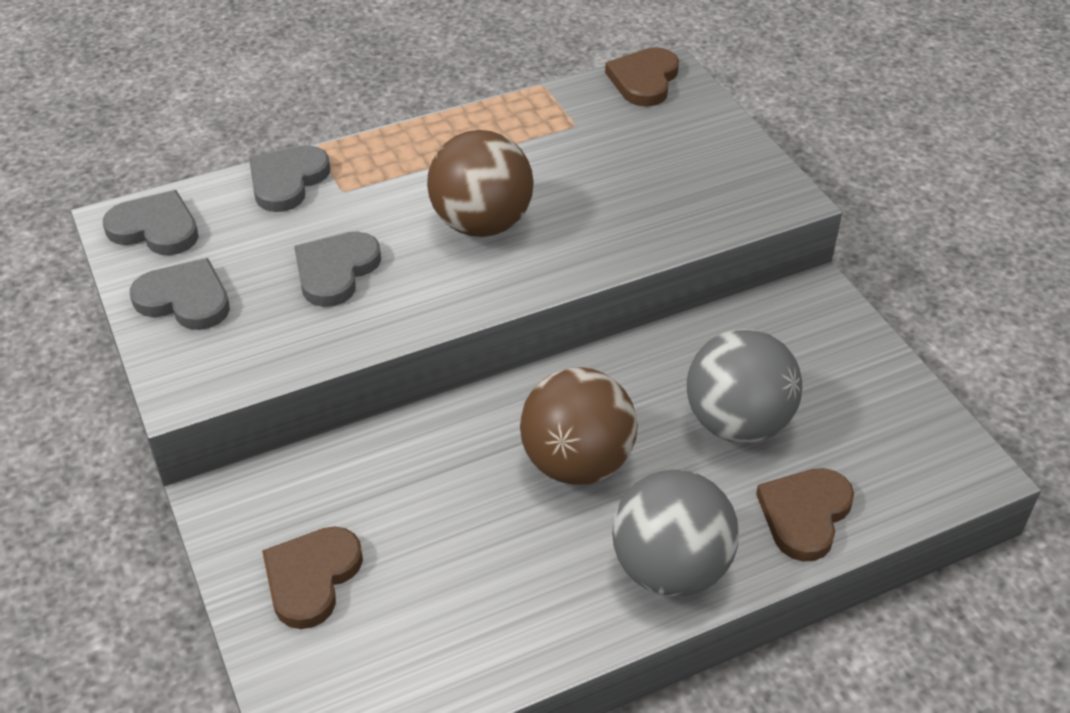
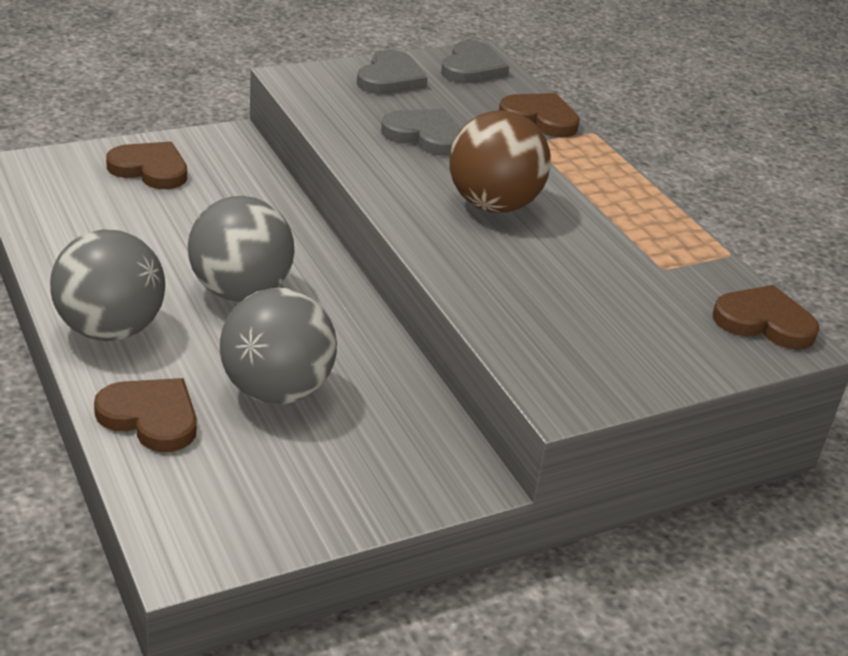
camera: 85 degrees right, 10 degrees down
(287, 181) = (540, 118): grey heart -> brown heart
(577, 462) = (240, 291): brown ball -> grey ball

